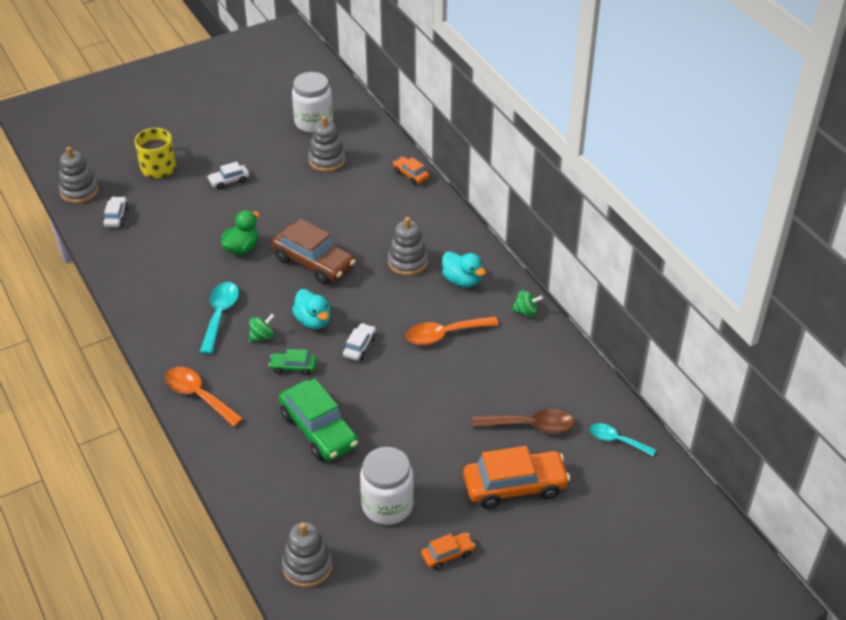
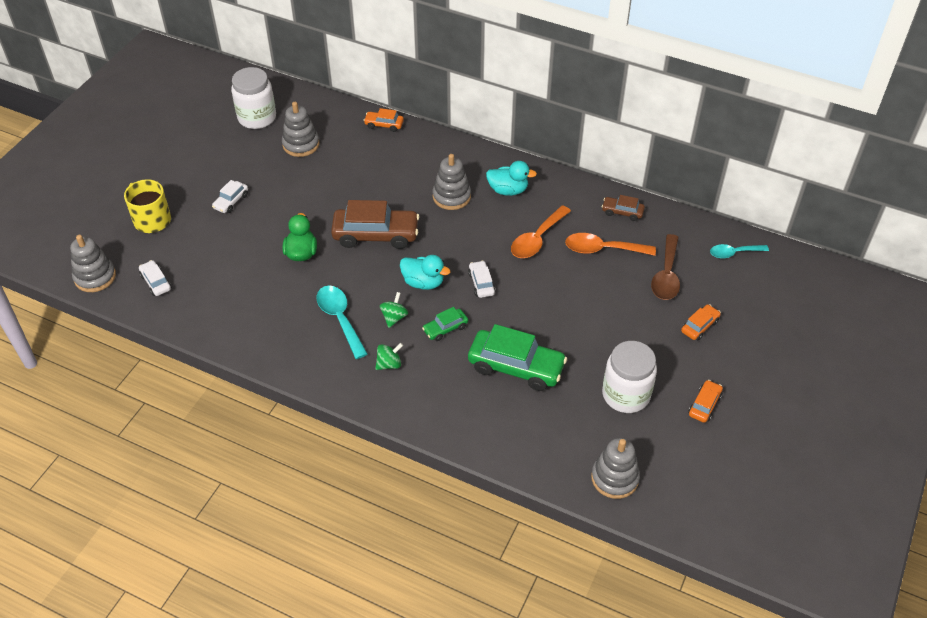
camera: 35 degrees left, 5 degrees up
(199, 396) = (390, 395): orange spoon -> orange spoon (603, 249)
(515, 486) = (699, 326): orange car -> orange car, size x0.49
(526, 312) = (579, 190): green spinning top -> green spinning top (389, 364)
(530, 426) = (666, 275): brown spoon -> brown spoon turned 135 degrees clockwise
(547, 350) = (622, 212): none -> brown car

